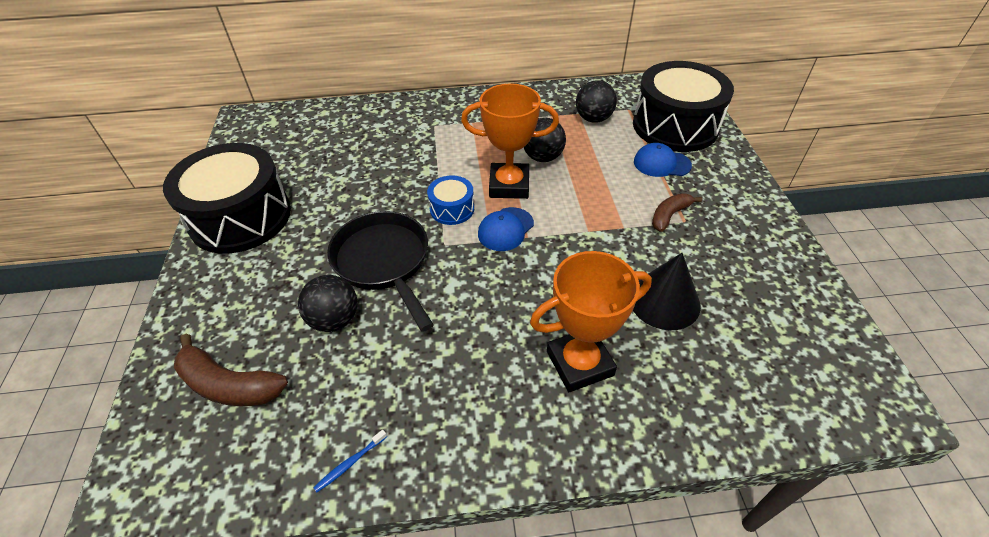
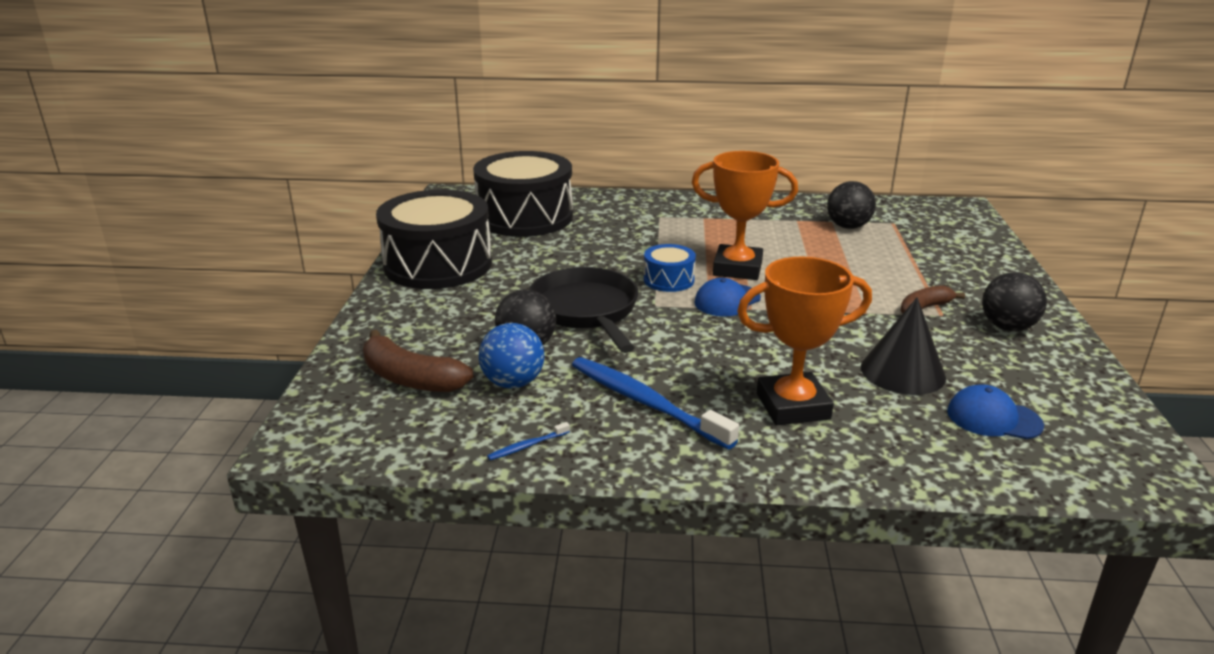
camera: 10 degrees right, 20 degrees down
(327, 374) = (513, 383): none -> blue ball
(452, 381) = (646, 403): none -> blue toothbrush
(542, 157) = (781, 251): black ball -> black ball (1007, 327)
(661, 163) = (923, 268): blue cap -> blue cap (993, 418)
(675, 126) = (947, 240): black drum -> black drum (525, 217)

